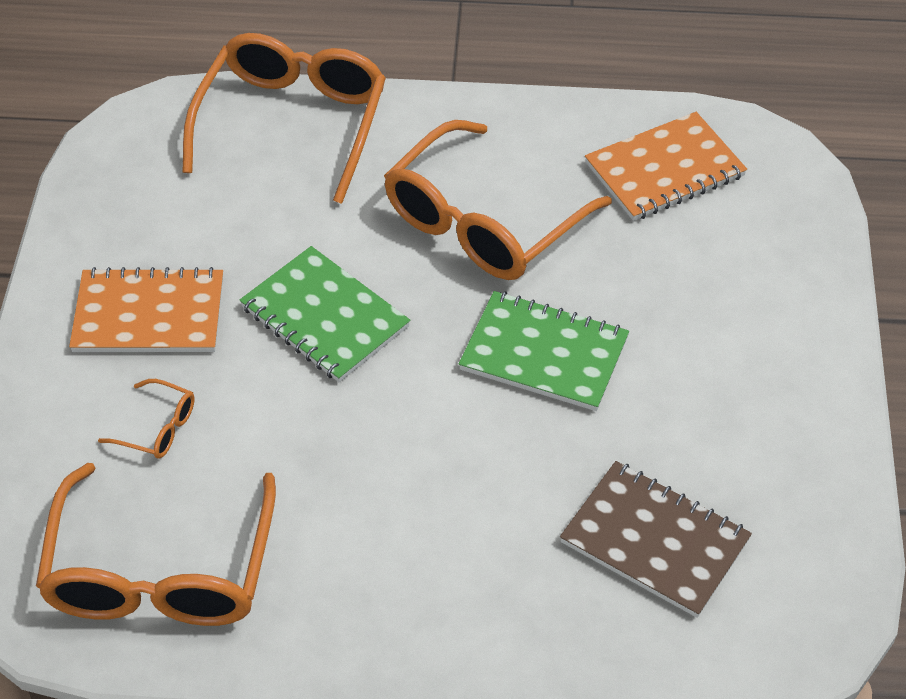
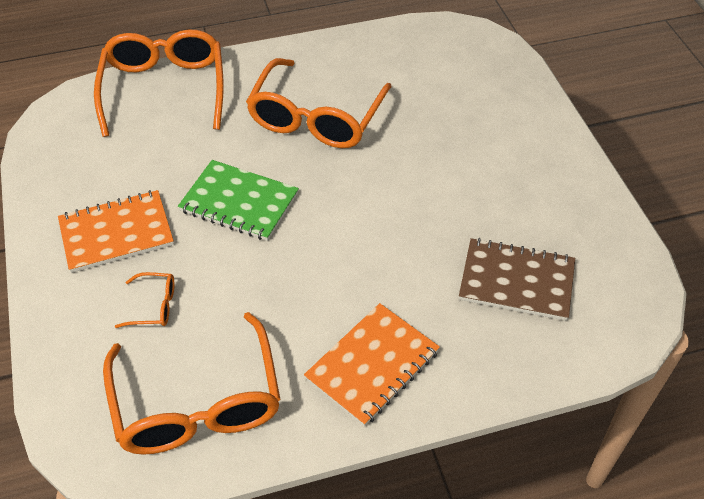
camera: 20 degrees left, 0 degrees up
(544, 354) = (392, 186): green notebook -> none
(664, 170) = (413, 60): orange notebook -> orange notebook (372, 365)

